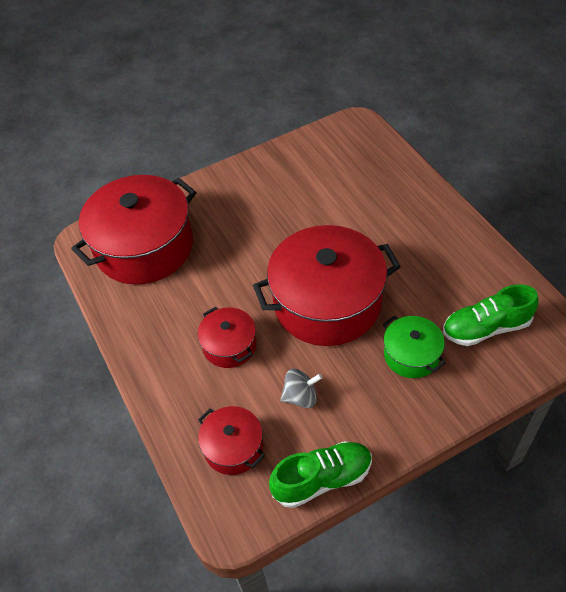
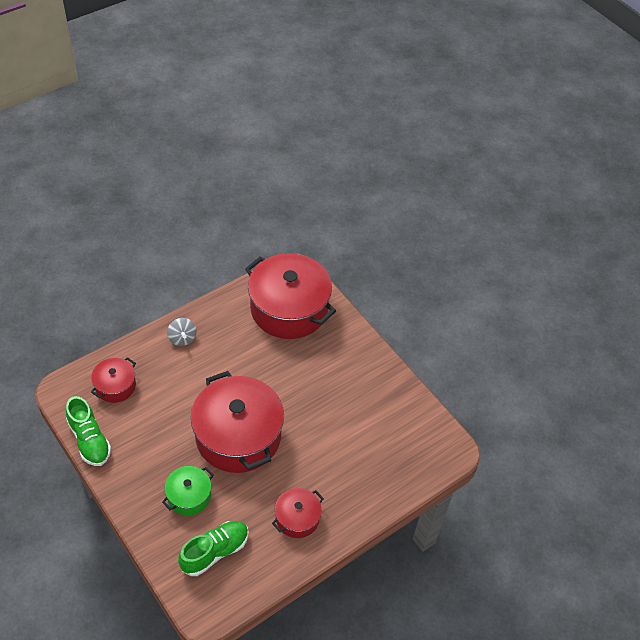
camera: 75 degrees right, 0 degrees up
(229, 345) = (197, 375): red pot -> red pot (297, 518)
(301, 397) = (153, 423): grey spinning top -> grey spinning top (182, 338)
(485, 328) = (215, 551): green shoe -> green shoe turned 75 degrees clockwise

